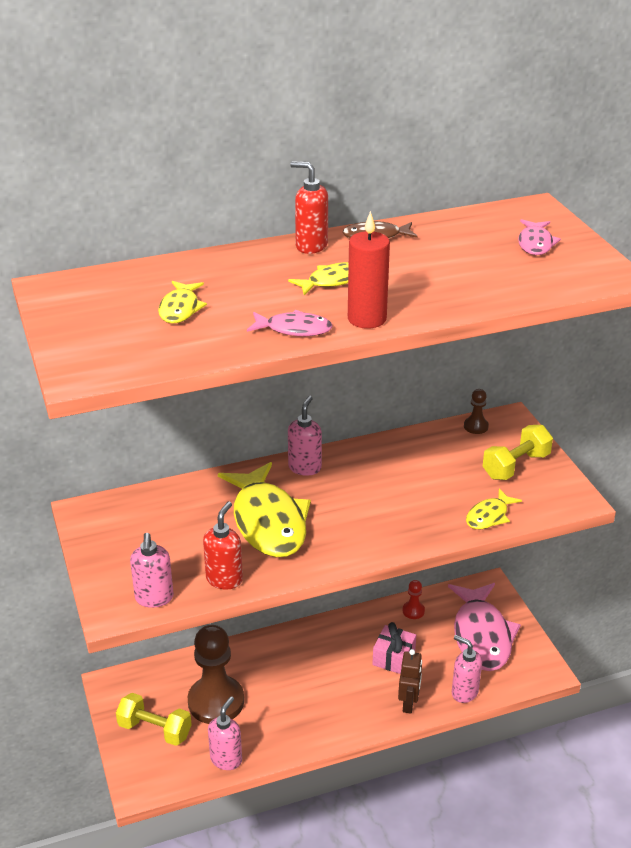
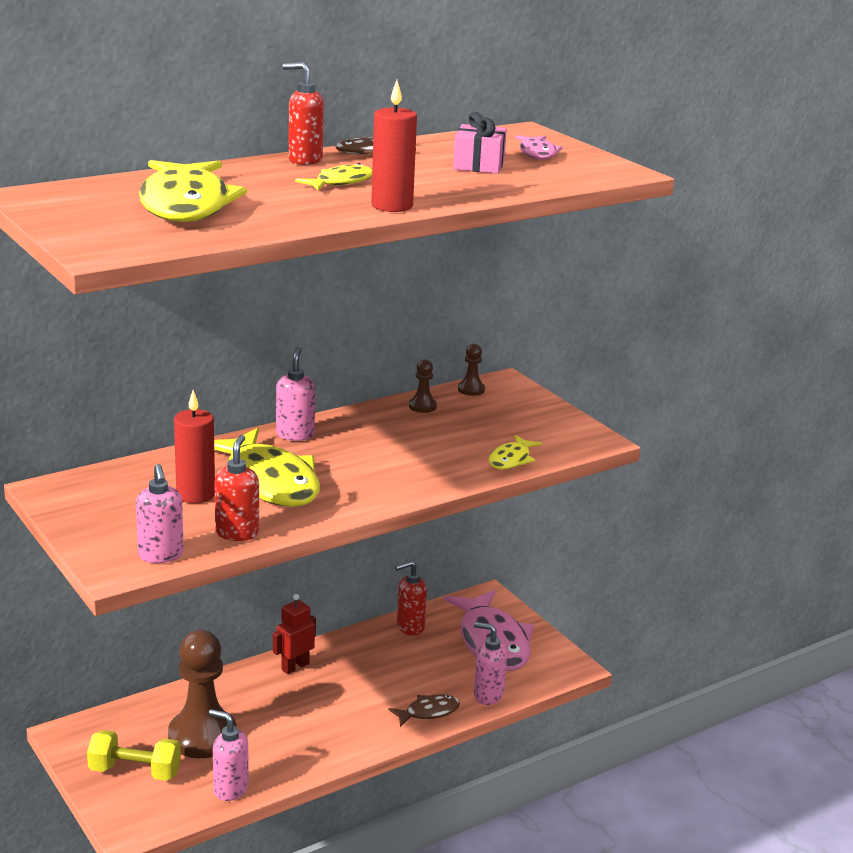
camera: 15 degrees left, 10 degrees down
(180, 309) = (186, 205): yellow fish -> yellow fish, size x2.07
(201, 530) = (195, 495): none -> red candle
(226, 759) = (230, 789): pink soap dispenser -> pink soap dispenser turned 75 degrees counterclockwise
(294, 329) = (319, 215): pink fish -> none
(307, 640) = (295, 667): none -> red robot
(394, 658) = (400, 673): pink gift -> pink gift (479, 165)
(408, 703) = (428, 712): brown robot -> brown fish
(413, 611) = (410, 627): red pawn -> red soap dispenser
(426, 443) = (422, 406): none -> brown pawn
(516, 466) = (525, 418): yellow dumbbell -> none

